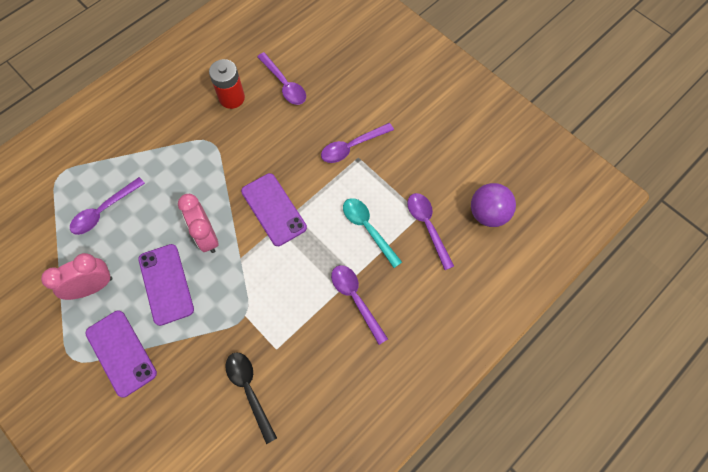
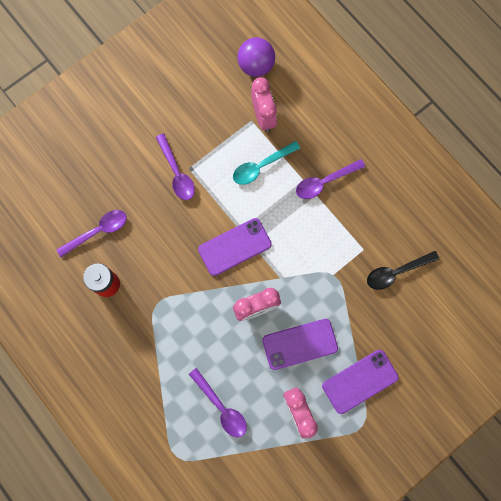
camera: 85 degrees left, 10 degrees up
(427, 226) = (263, 117): purple spoon -> pink clock

